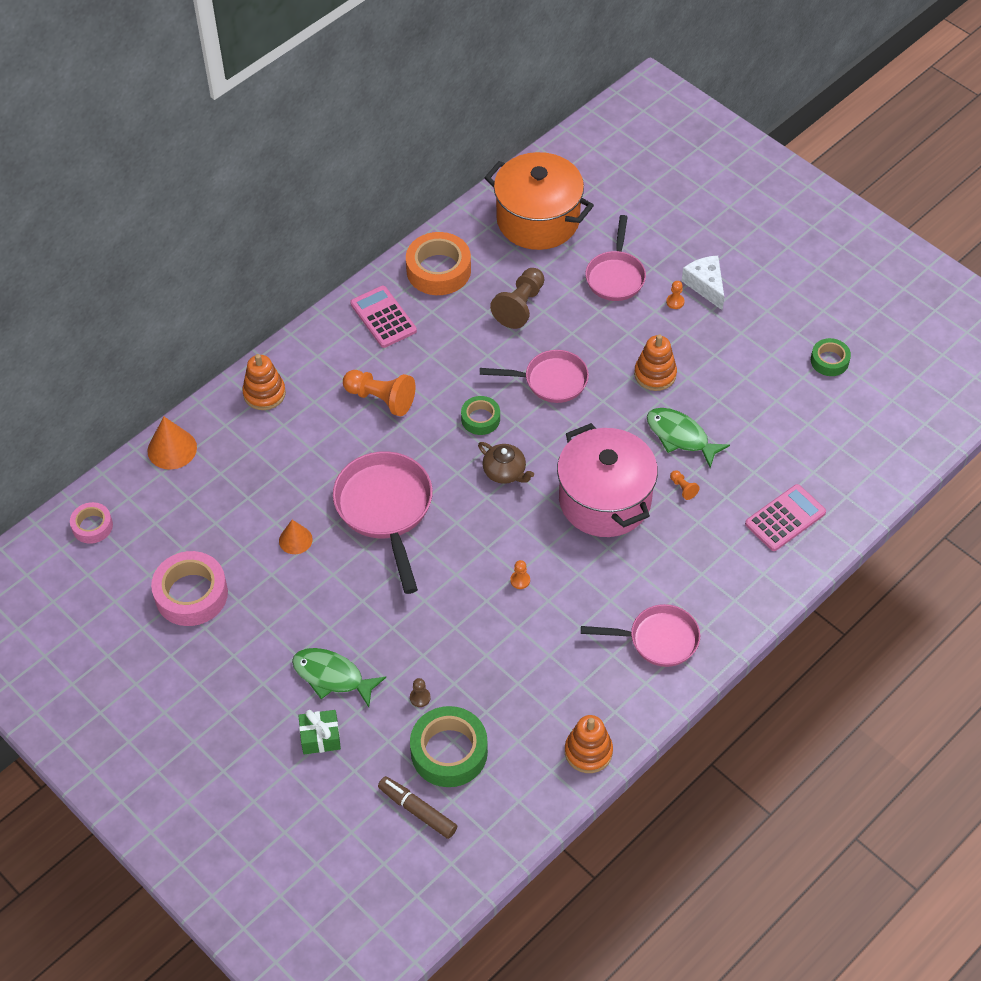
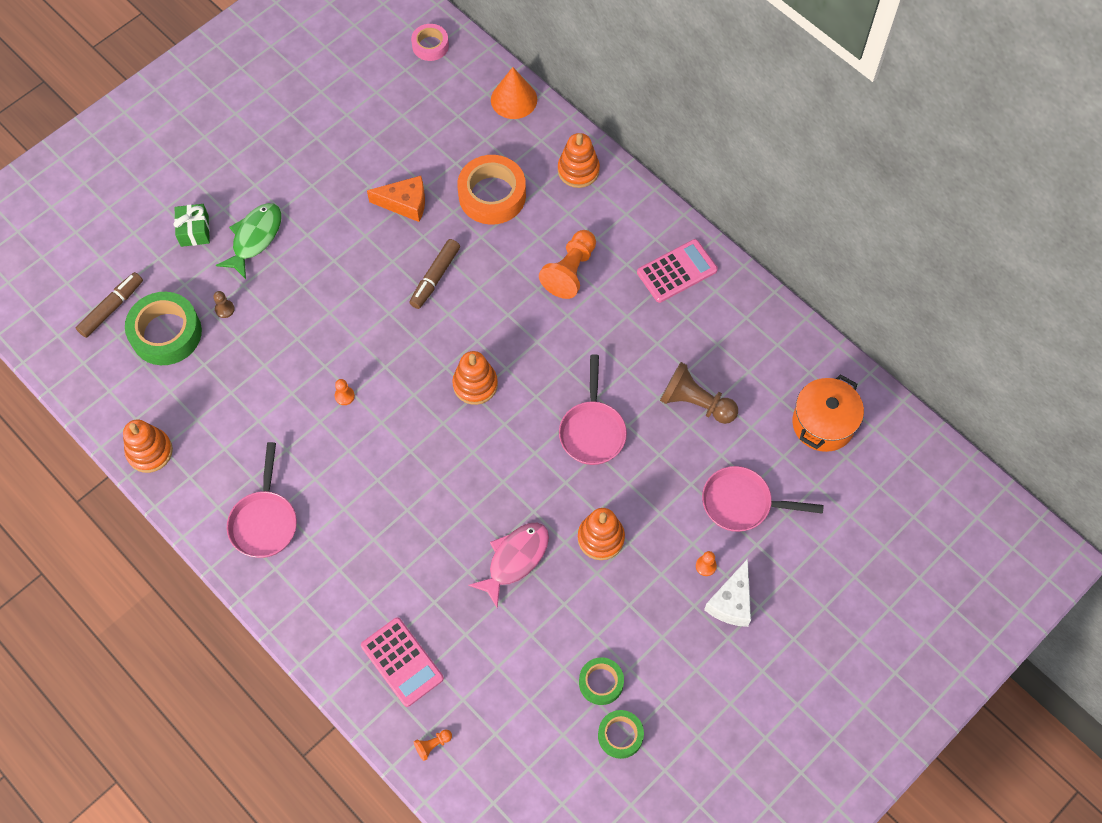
camera: 90 degrees right, 10 degrees up
(191, 594) = (352, 125): pink tape -> none
(295, 540) = (405, 203): orange cone -> orange cheese
(385, 510) = (435, 277): pink pan -> brown marker
(438, 270) = (744, 323): orange tape -> orange tape (492, 195)
(480, 419) = (543, 362): green tape -> green tape (601, 682)
(505, 472) = (475, 384): brown teapot -> orange stacking toy
(538, 220) = (823, 424): orange pot -> orange pot, size x0.66
(605, 500) = (436, 478): pink pot -> none
(680, 436) = (515, 559): green fish -> pink fish
(683, 488) = (447, 557): orange pawn -> orange pawn (432, 745)
(705, 285) = (731, 602): white cheese -> white cheese turned 135 degrees clockwise

